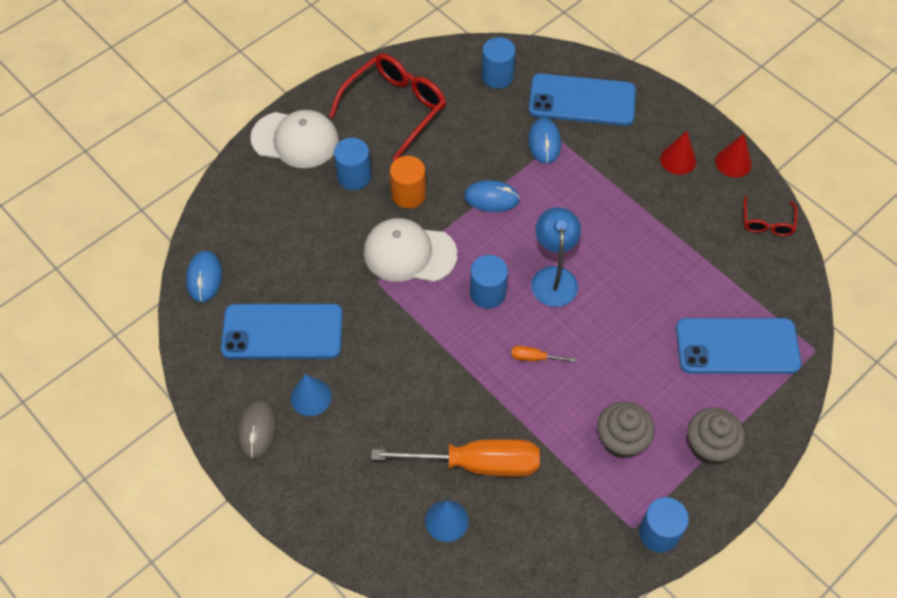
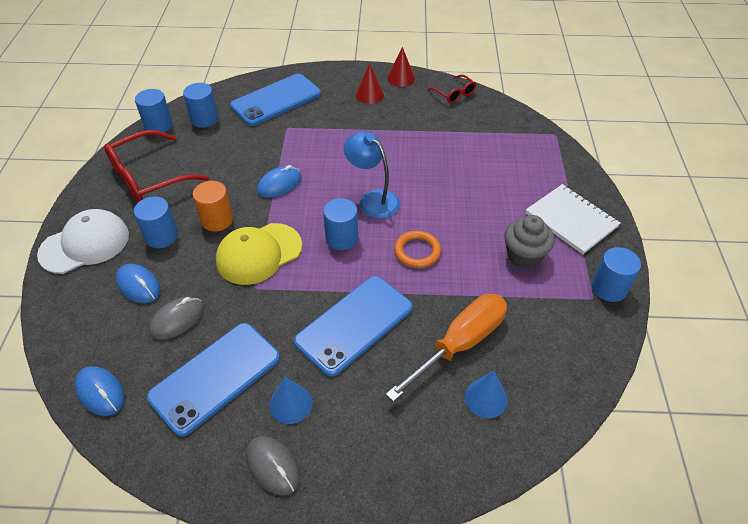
camera: 45 degrees left, 10 degrees down
(299, 262) = (177, 320): none -> grey mouse
(395, 108) = (148, 177): red glasses -> red glasses turned 120 degrees counterclockwise
(409, 253) = (259, 253): white cap -> yellow cap
(452, 55) = (158, 125): none -> blue cylinder
(535, 358) = (417, 251): orange screwdriver -> orange ring
(544, 142) = (278, 134): blue mouse -> blue mouse (138, 285)
(709, 446) = (571, 220): grey cupcake -> white notebook
(737, 346) = (517, 160): blue phone -> blue phone (354, 324)

